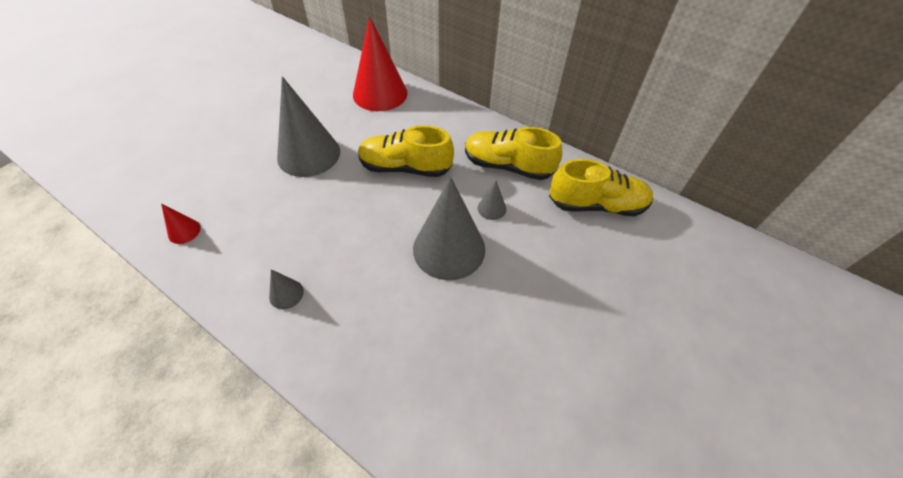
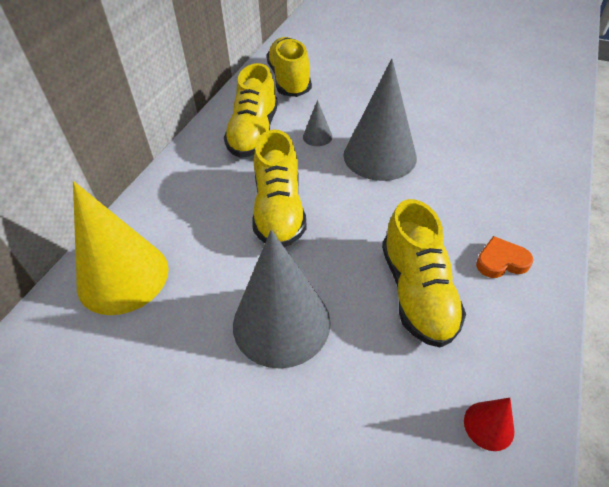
camera: 100 degrees left, 5 degrees down
(286, 294) = (501, 261): grey cone -> orange heart
(291, 227) = (417, 292): none -> yellow shoe
(380, 93) = (123, 276): red cone -> yellow cone

